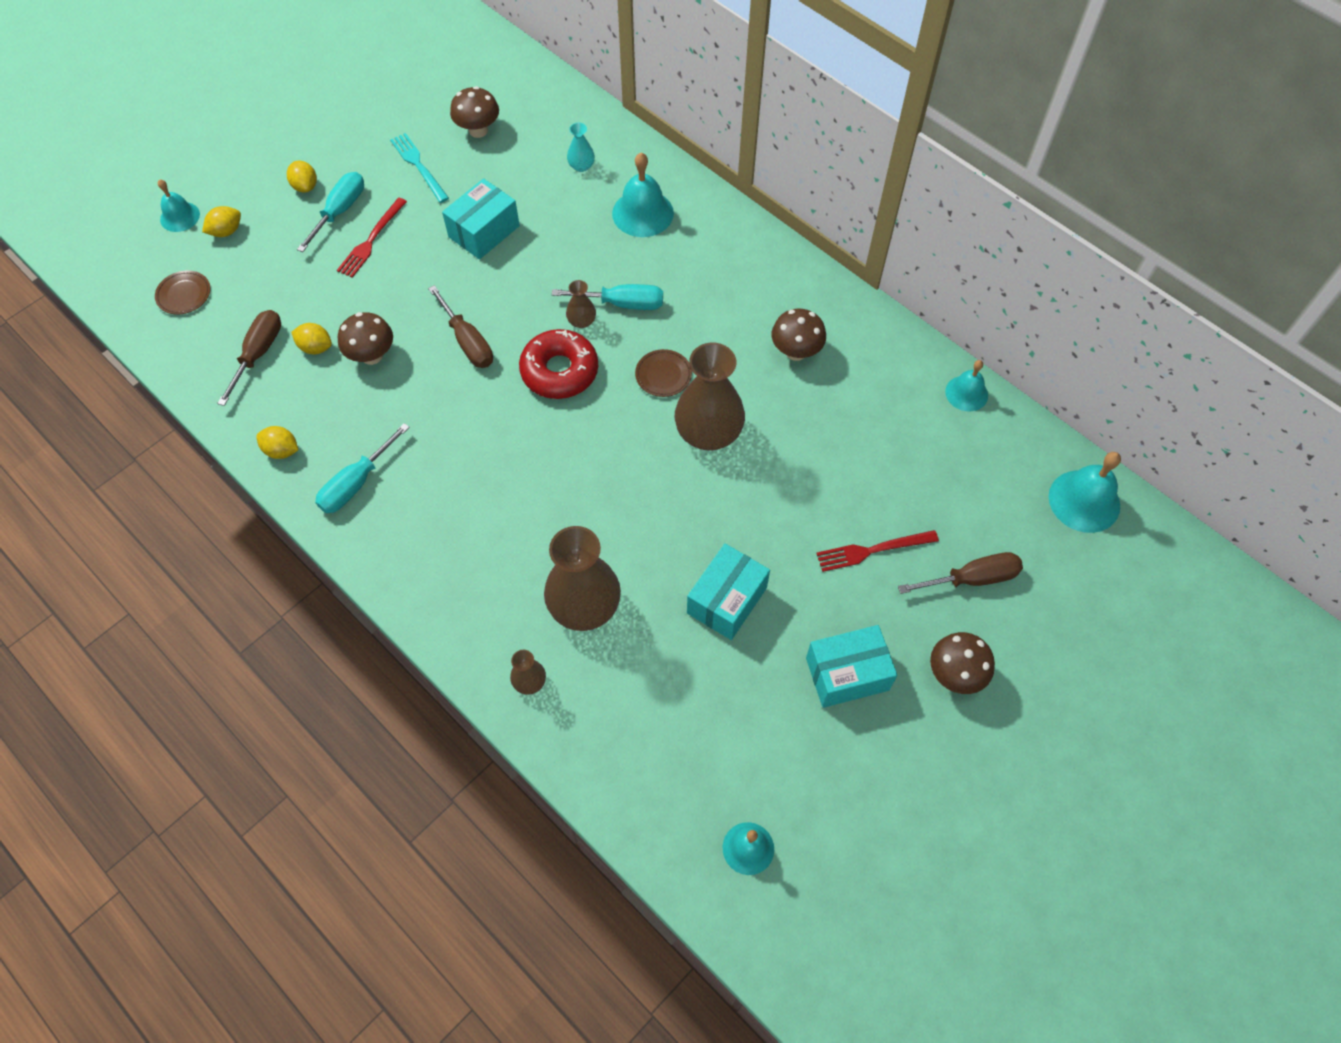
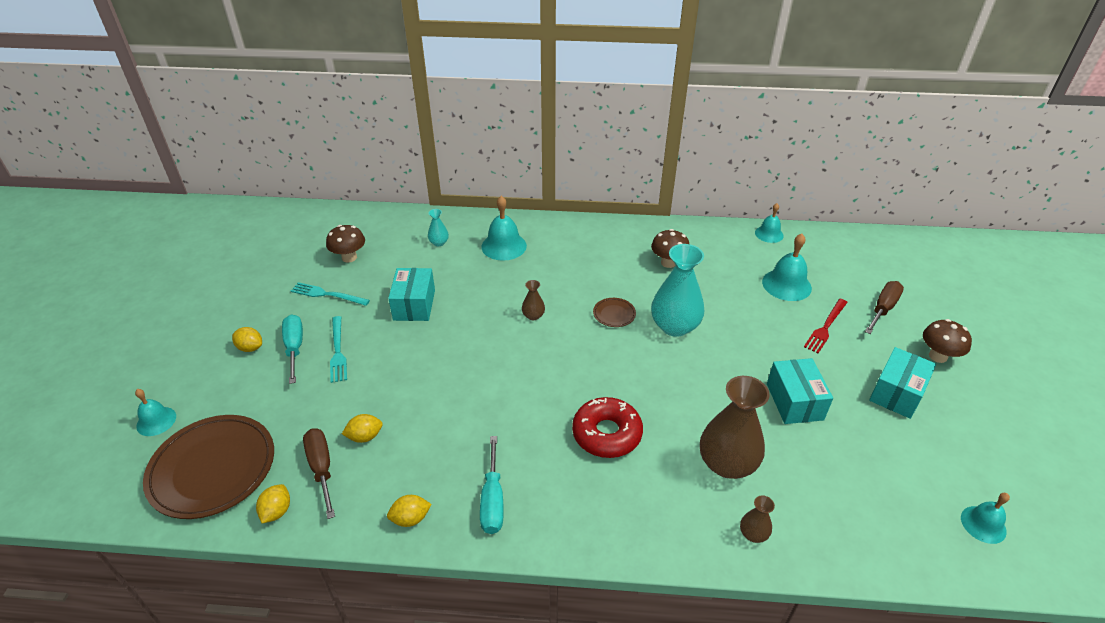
camera: 40 degrees left, 20 degrees down
(184, 294) = (212, 469): brown plate -> brown plate, size x2.32
(226, 231) = (210, 408): yellow lemon -> yellow lemon (277, 511)
(371, 240) = (338, 351): red fork -> turquoise fork
(372, 355) = (414, 416): brown mushroom -> none
(467, 341) = (473, 368): brown screwdriver -> none
(559, 371) = (551, 348): red donut -> red donut (607, 434)
(622, 304) = (546, 294): turquoise screwdriver -> none
(708, 432) = (674, 326): brown vase -> turquoise vase
(1084, 501) = (876, 246): turquoise bell -> turquoise bell (786, 285)

